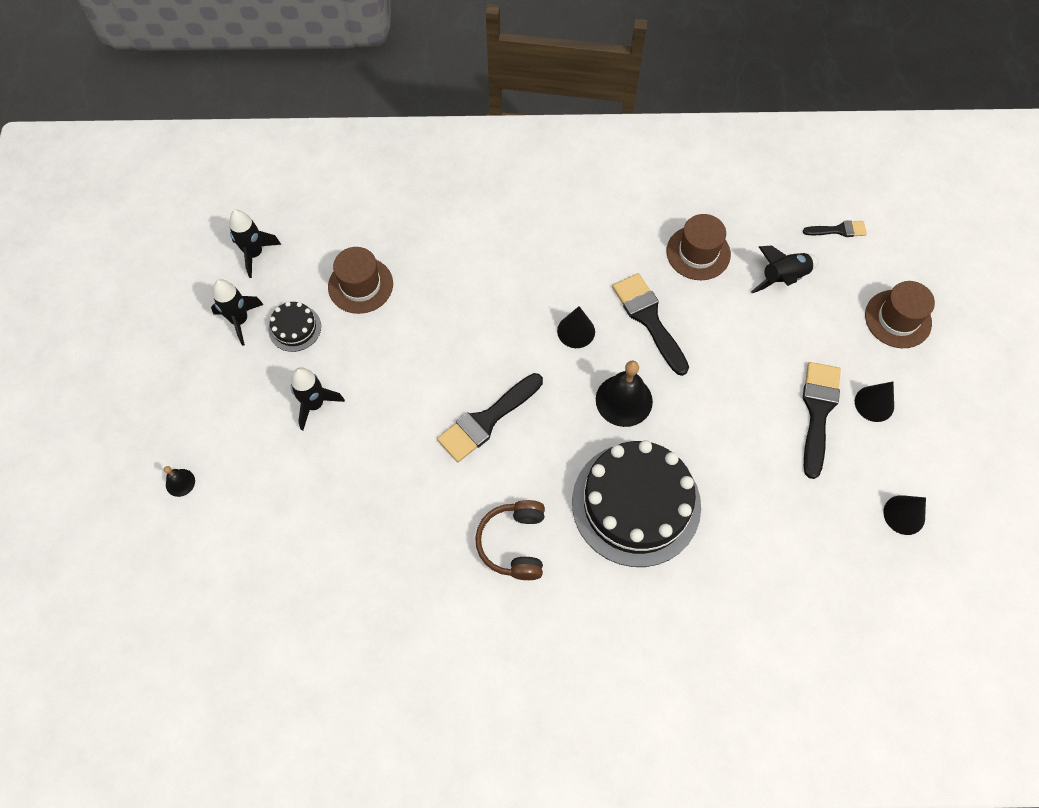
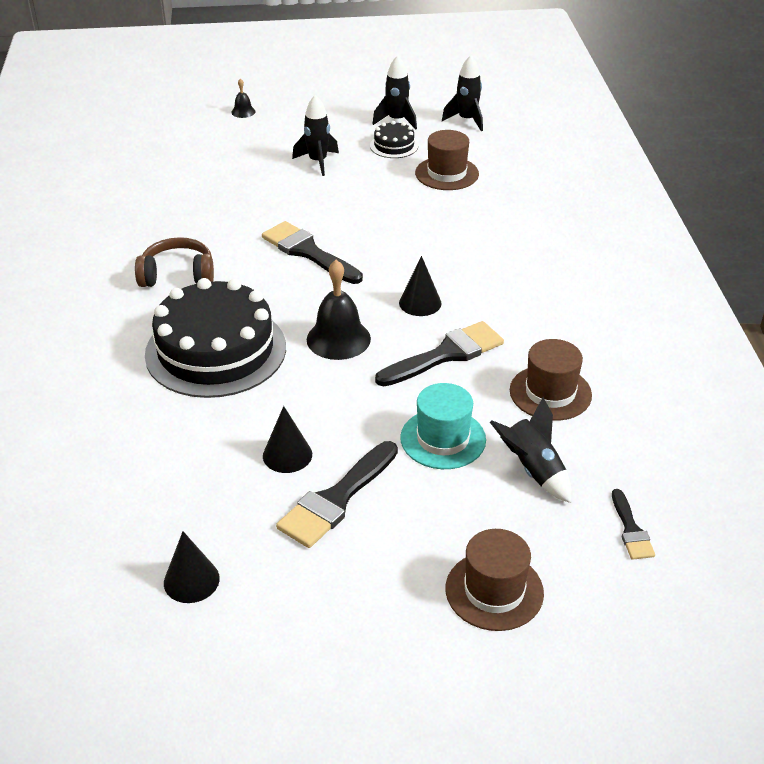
camera: 85 degrees right, 25 degrees down
(751, 333) = (443, 439): none -> turquoise hat
(818, 412) = (336, 499): black brush -> black brush turned 120 degrees clockwise
(874, 403) = (353, 557): black cone -> black cone (287, 455)

